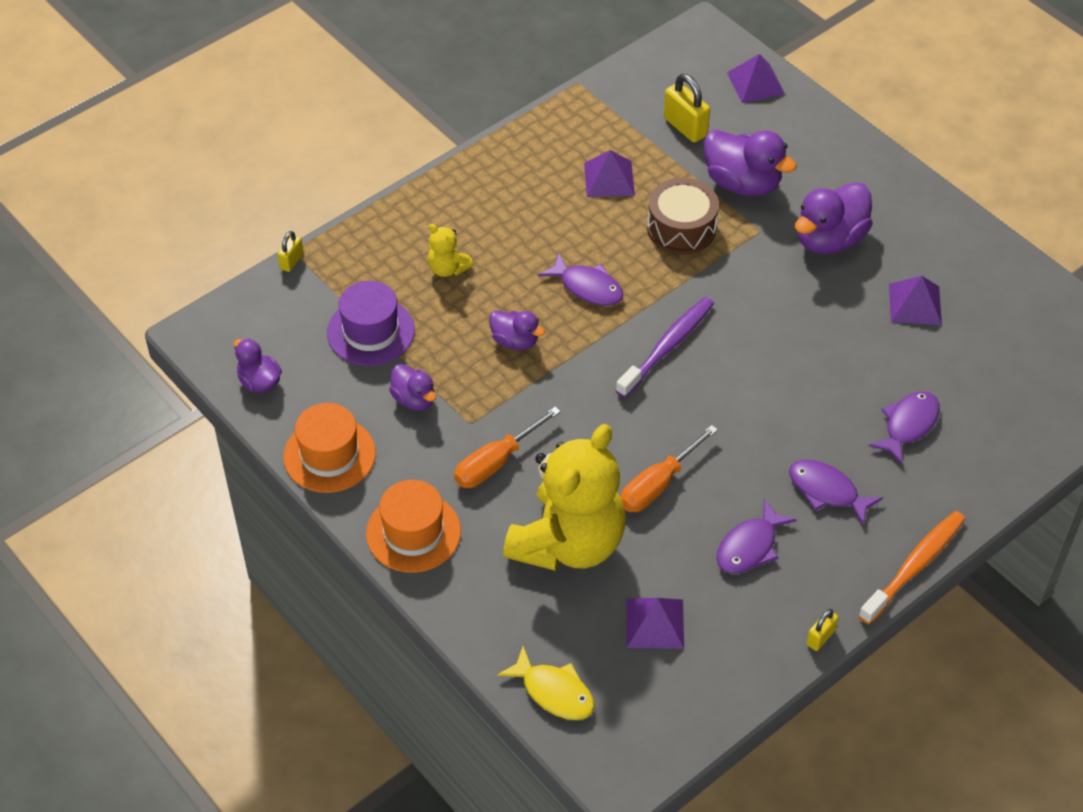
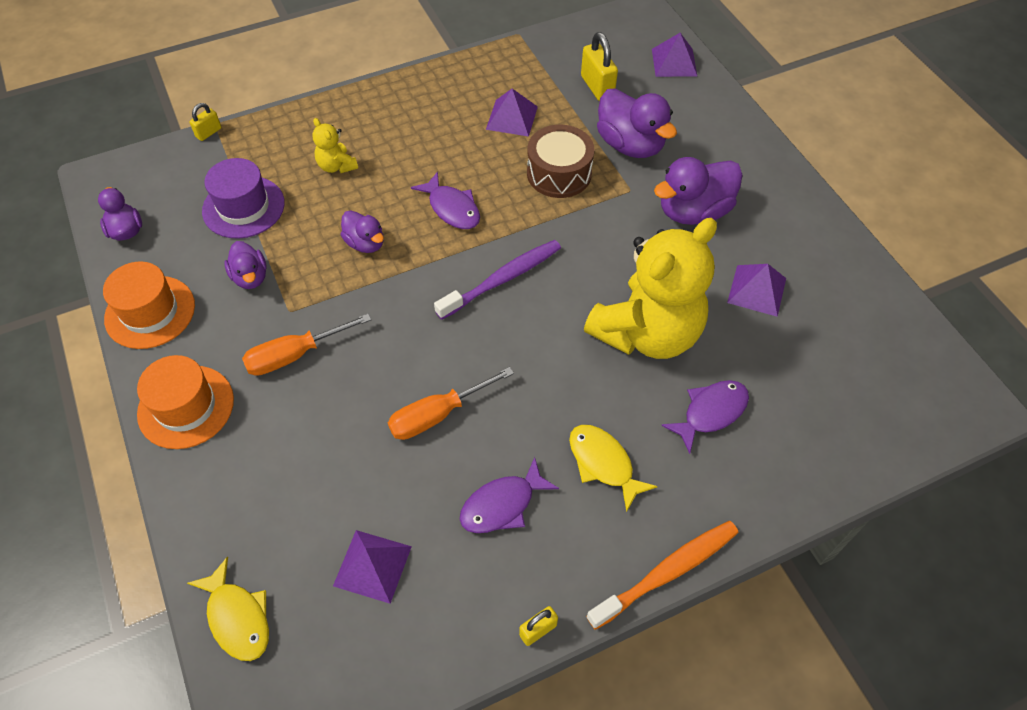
camera: 15 degrees right, 5 degrees up
(568, 543) = (325, 454): yellow teddy bear -> yellow teddy bear (647, 333)
(827, 491) = (603, 463): purple fish -> yellow fish

